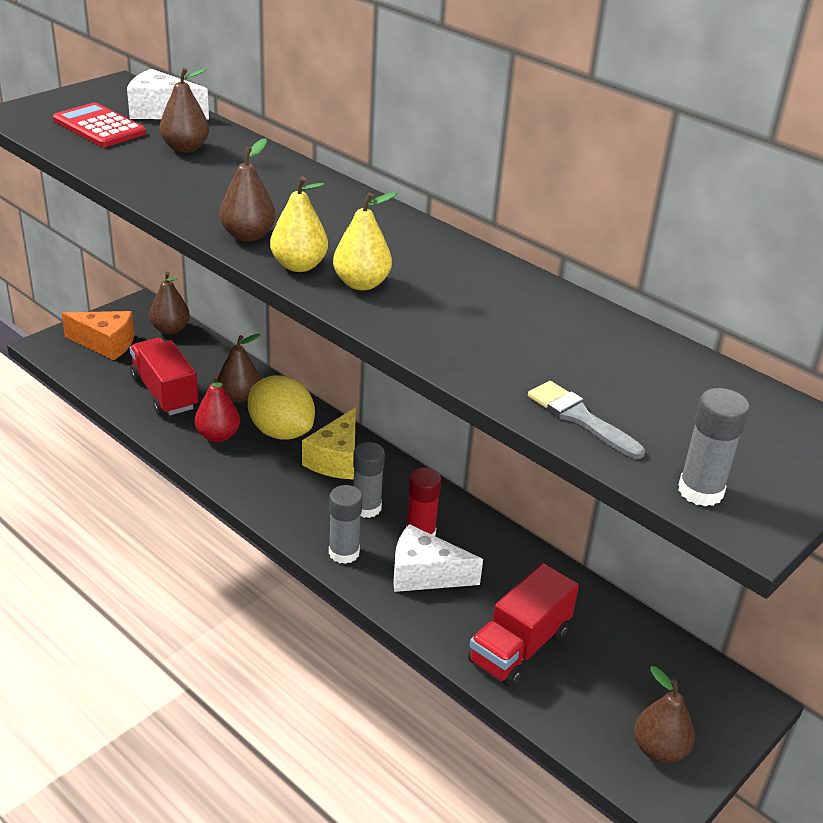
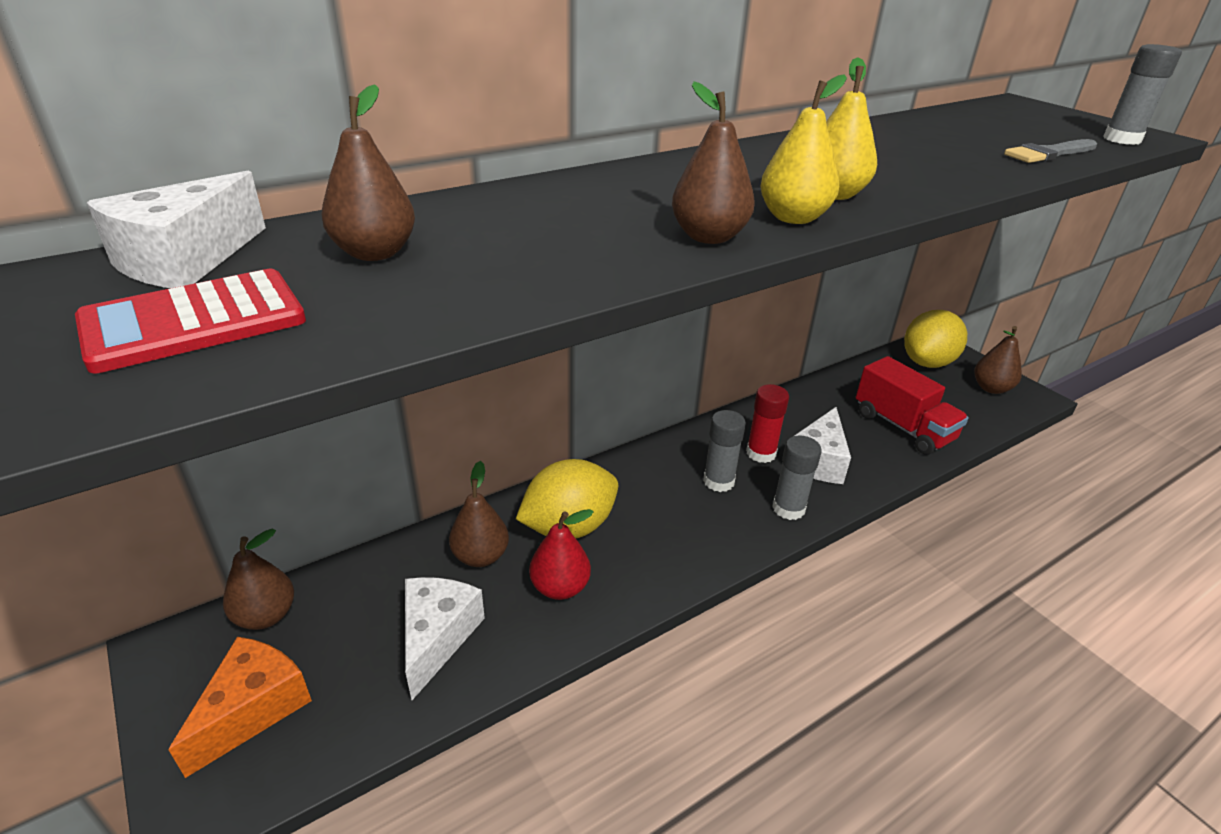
camera: 75 degrees left, 0 degrees up
(164, 393) = (437, 637): red truck -> white cheese
(336, 459) = (633, 490): yellow cheese -> none
(688, 687) = (927, 362): none -> yellow lemon

